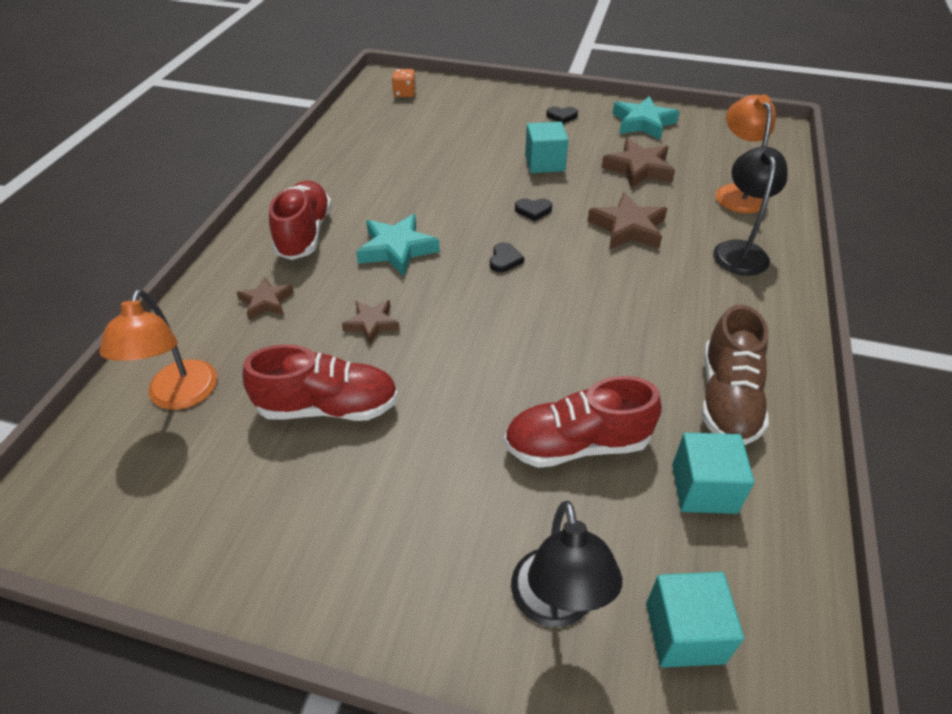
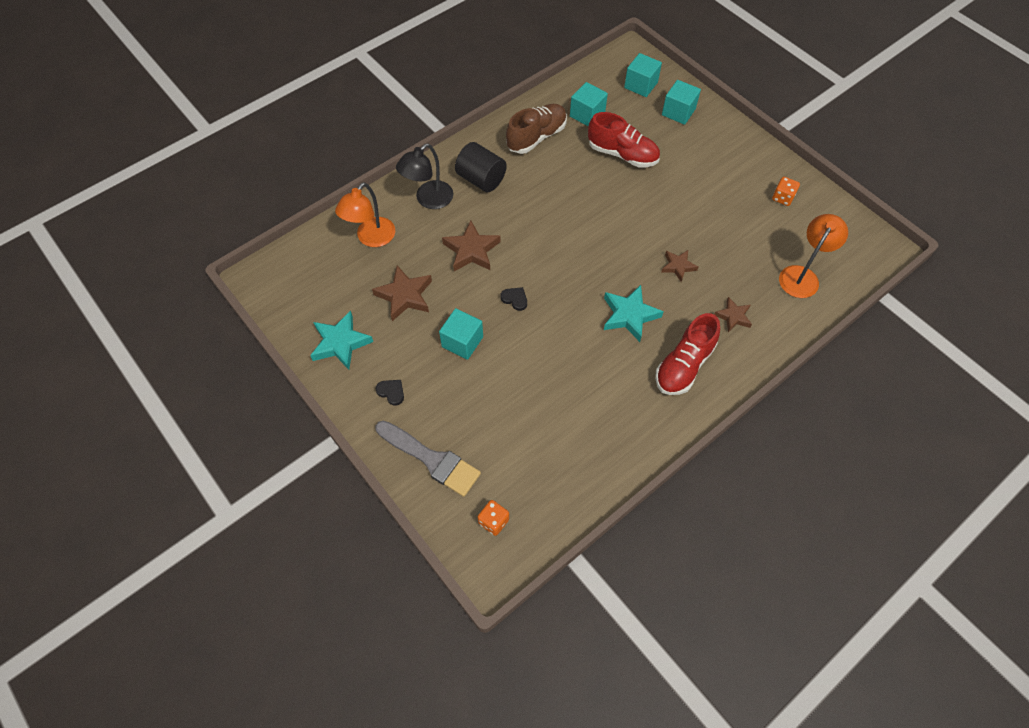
camera: 145 degrees left, 15 degrees up
(250, 517) = (782, 198): none -> orange dice
(328, 407) = (726, 229): red shoe -> none
(484, 100) = (431, 459): none -> grey brush
(505, 259) = (569, 269): black heart -> none
(556, 605) = (678, 112): black lamp -> turquoise cube
(717, 301) = (481, 179): none -> black cylinder

